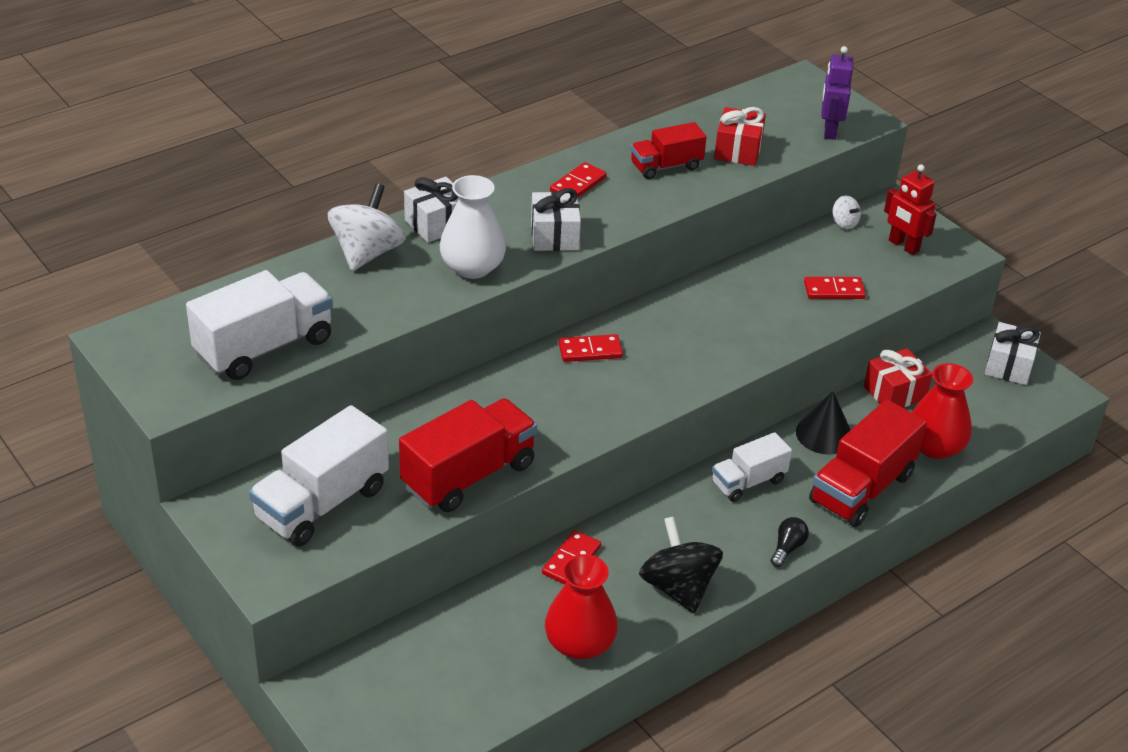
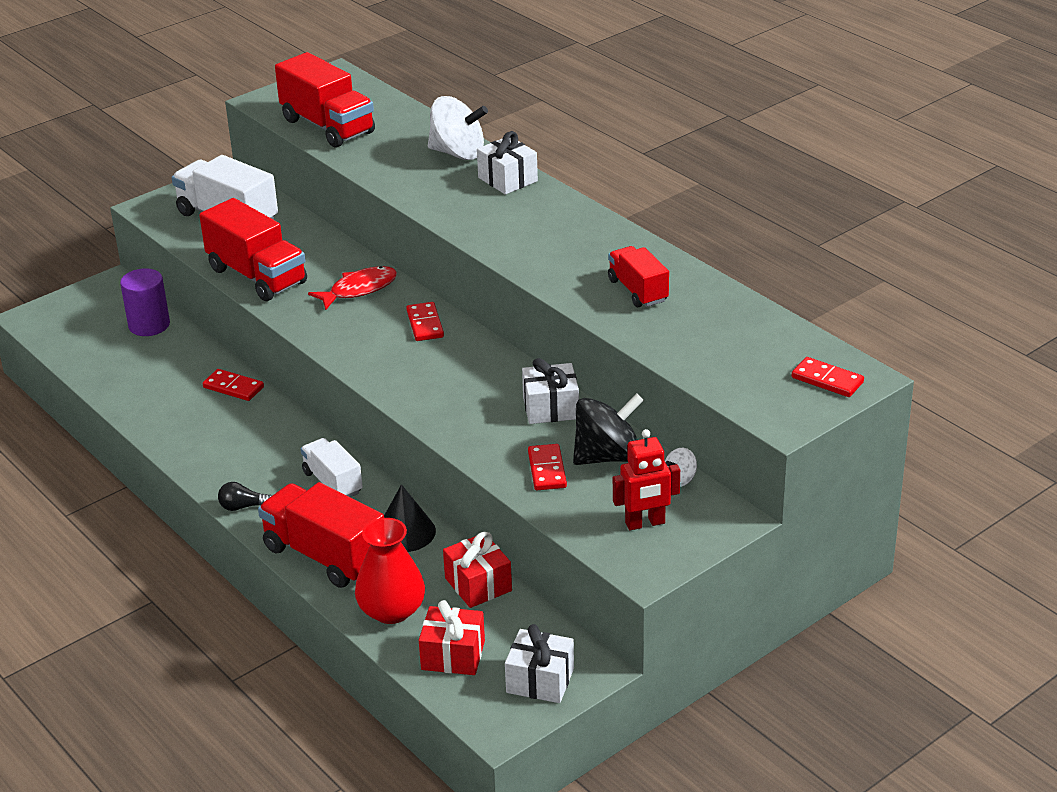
camera: 90 degrees right, 5 degrees down
(264, 347) = (327, 126): white truck -> red truck
(423, 643) = (149, 325): none -> purple cylinder
(472, 267) = (445, 201): white vase -> none
(514, 395) = (359, 289): none -> red fish
(554, 236) = (500, 236): white gift -> white gift (551, 408)
(578, 184) = (590, 243): red domino -> red domino (827, 380)
(579, 643) = (140, 396): red vase -> none
(678, 587) = (197, 444): black spinning top -> black spinning top (607, 456)
(738, 150) = (683, 333): red gift -> red gift (453, 655)
(787, 548) = (243, 507): black light bulb -> black light bulb turned 150 degrees clockwise
(829, 131) = (747, 395): purple robot -> none
(903, 246) = (645, 523): red robot -> red robot turned 150 degrees counterclockwise

